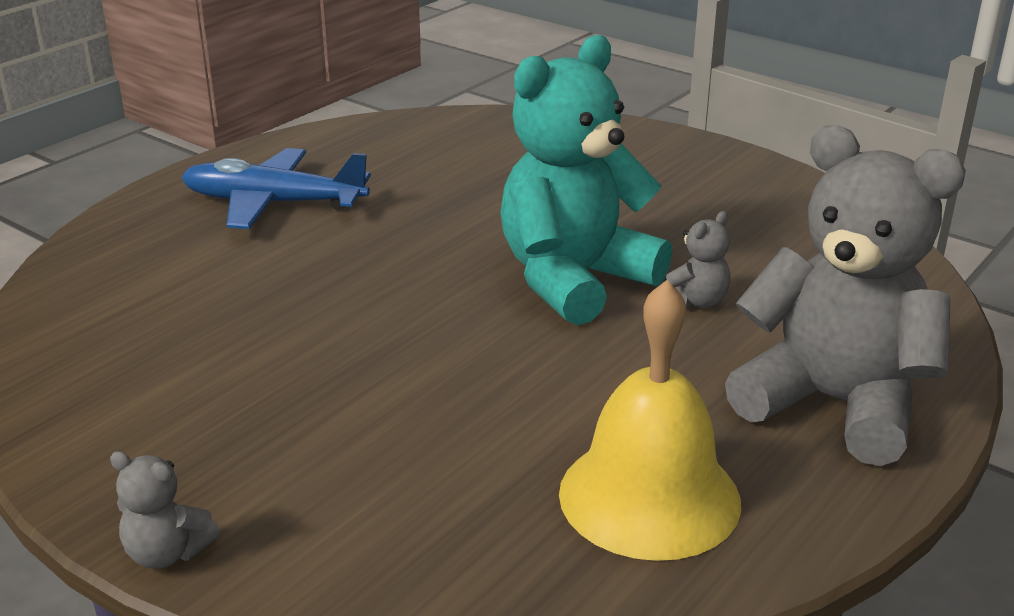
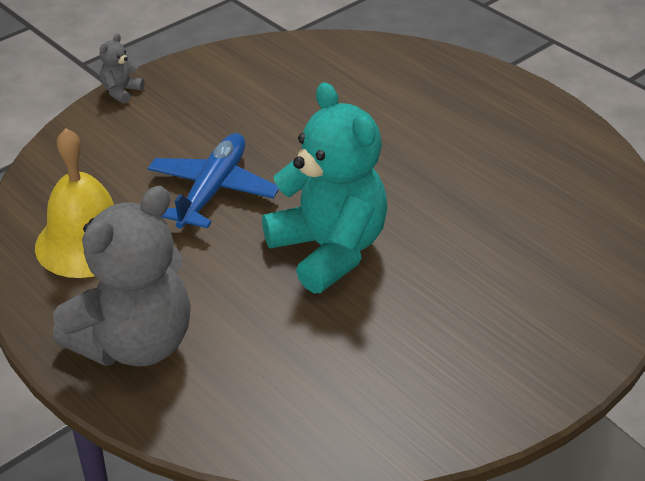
camera: 100 degrees right, 10 degrees up
(274, 203) = (473, 122): blue plane -> blue plane (212, 191)
(695, 301) = (282, 306): grey teddy bear -> none

